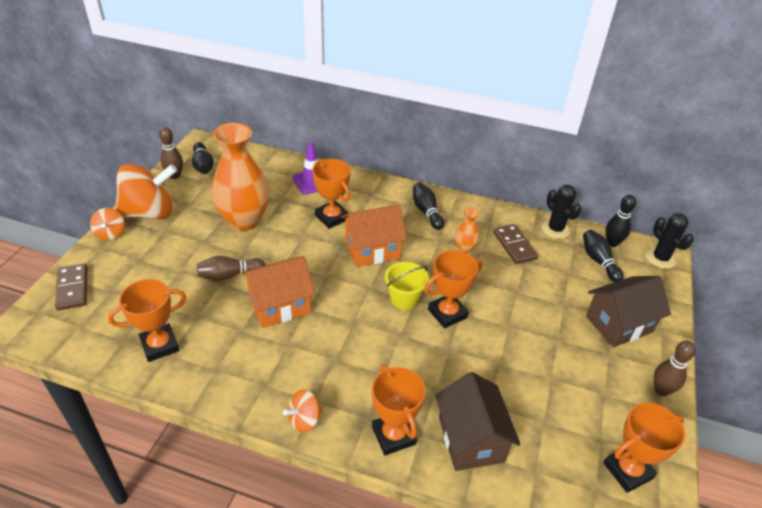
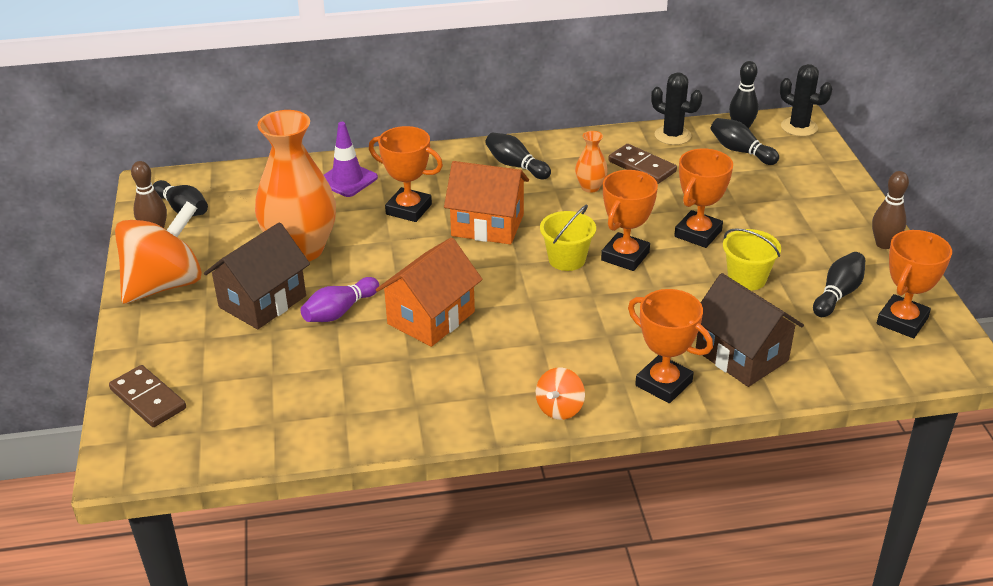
camera: 25 degrees left, 5 degrees down
(110, 233) = (135, 325): orange spinning top -> none
(160, 345) = (325, 410): orange trophy -> orange trophy (698, 234)
(229, 275) = (340, 311): brown bowling pin -> purple bowling pin
(372, 249) = (487, 225): orange house -> orange house turned 60 degrees clockwise
(525, 372) = (747, 278): none -> yellow bucket
(589, 419) = (837, 294): none -> black bowling pin
(618, 324) = (803, 202): brown house -> brown house (262, 301)

